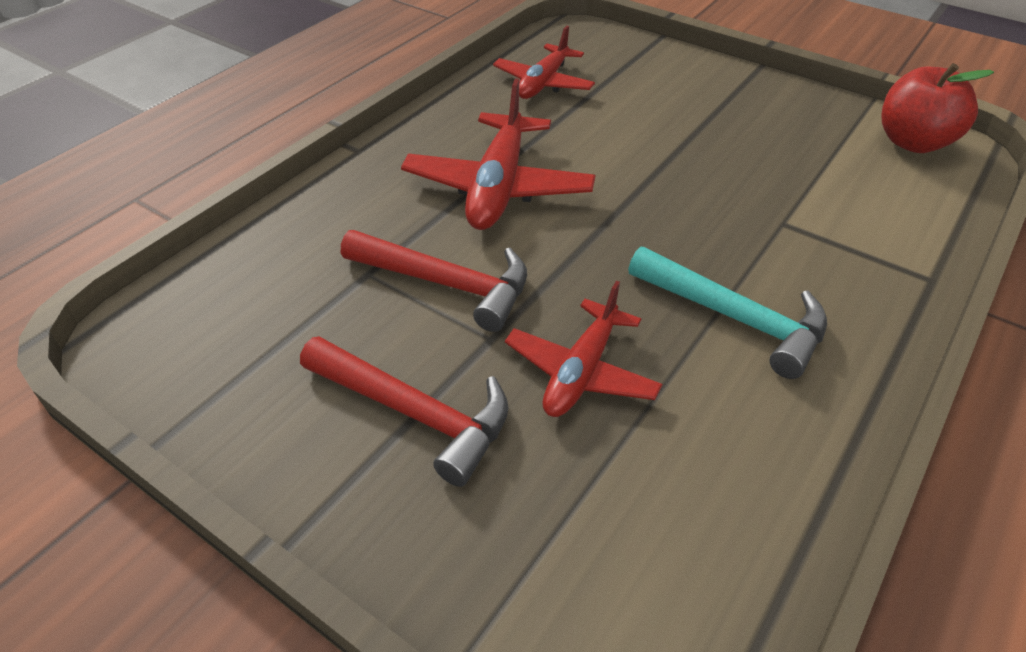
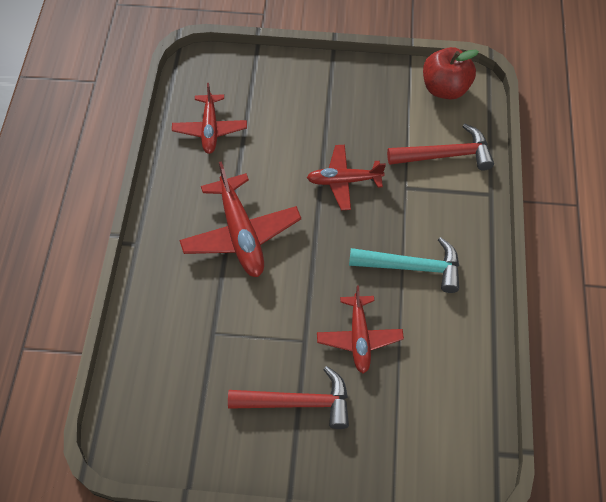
camera: 30 degrees left, 15 degrees up
(446, 284) = (259, 318): red hammer -> red hammer (445, 155)
(689, 185) = (344, 181): none -> red plane

